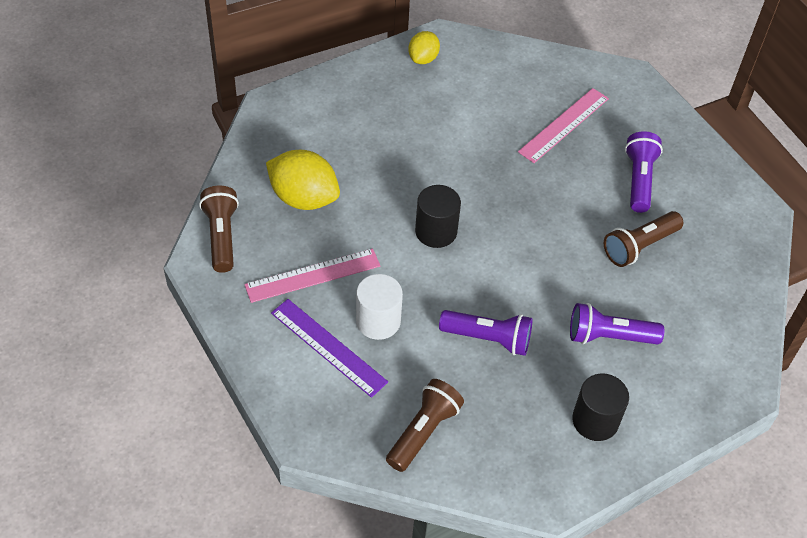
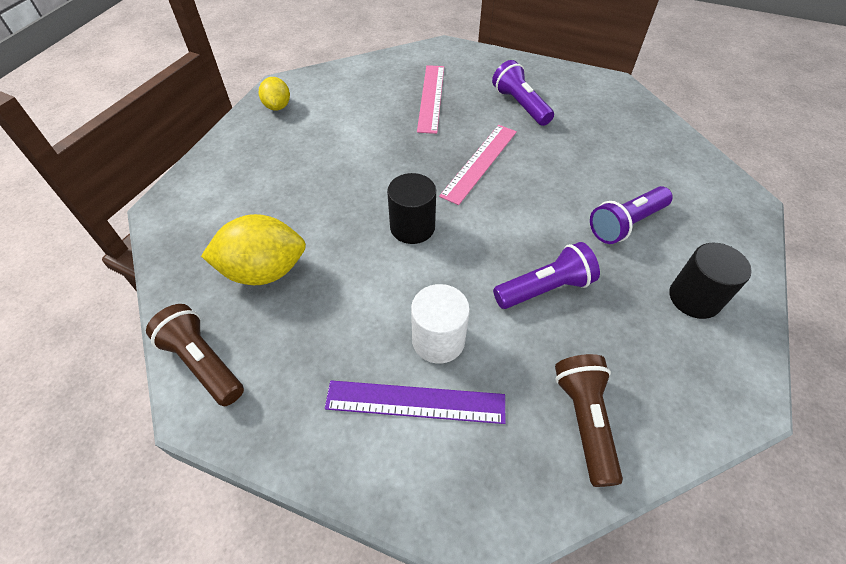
camera: 35 degrees left, 0 degrees up
(313, 275) = (336, 339): pink ruler -> pink ruler (480, 163)
(639, 246) = (570, 147): brown flashlight -> none

